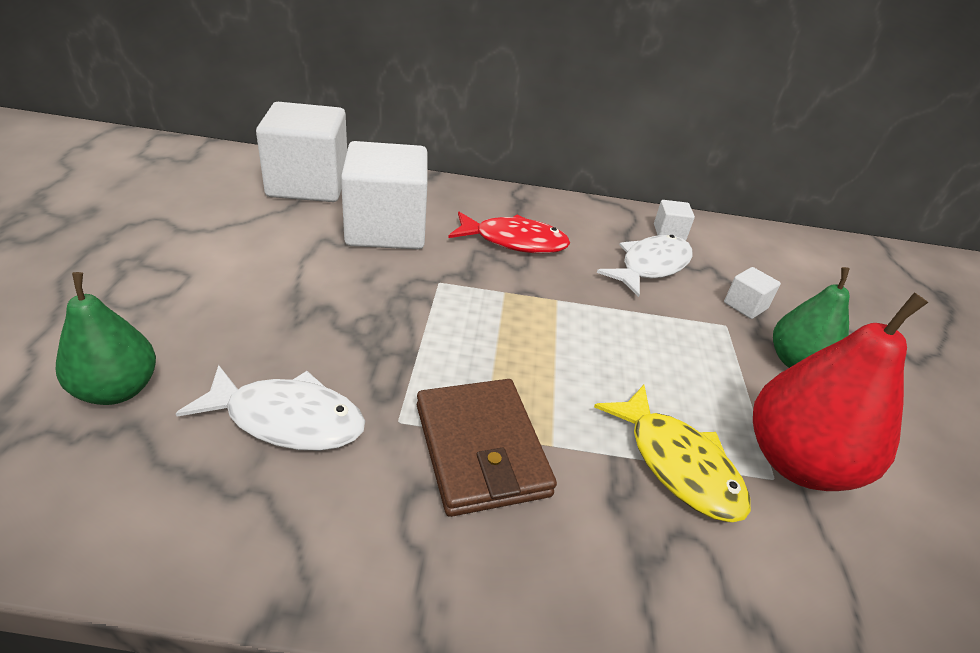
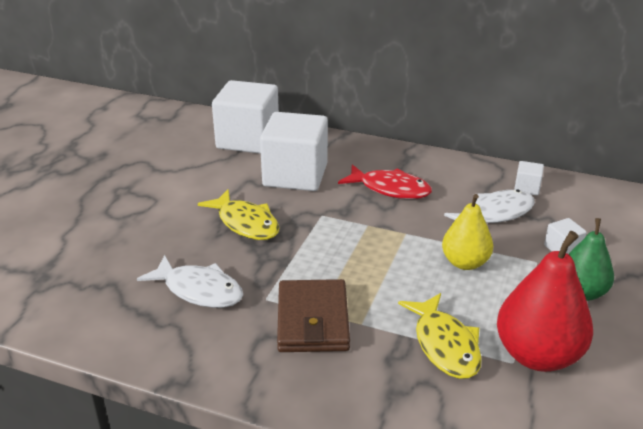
camera: 20 degrees right, 5 degrees down
(118, 390) = (107, 264): green pear -> none
(335, 301) = (246, 223): none -> yellow fish
(646, 335) = (465, 263): none -> yellow pear

